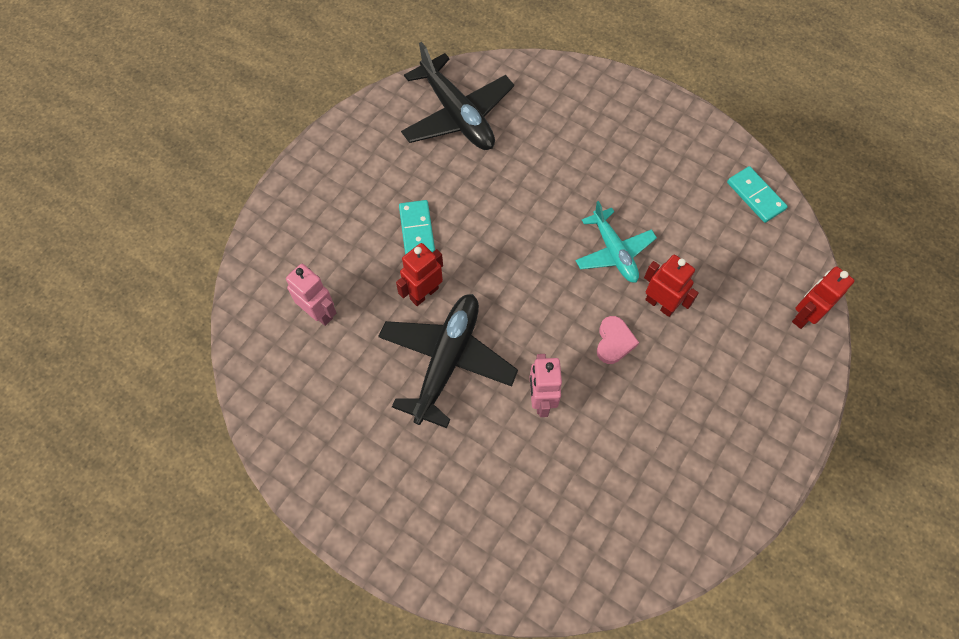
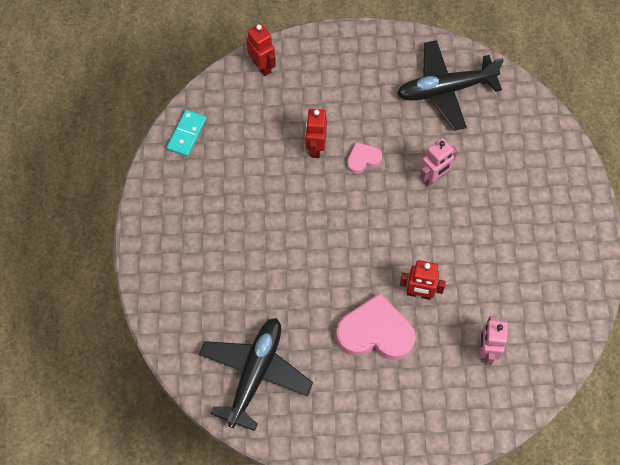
camera: 125 degrees left, 0 degrees up
(416, 230) = (375, 332): turquoise domino -> pink heart
(447, 361) = (453, 247): black plane -> black plane (445, 90)
(614, 252) = (296, 195): turquoise plane -> none
(804, 315) = (262, 66): red robot -> red robot turned 135 degrees counterclockwise

